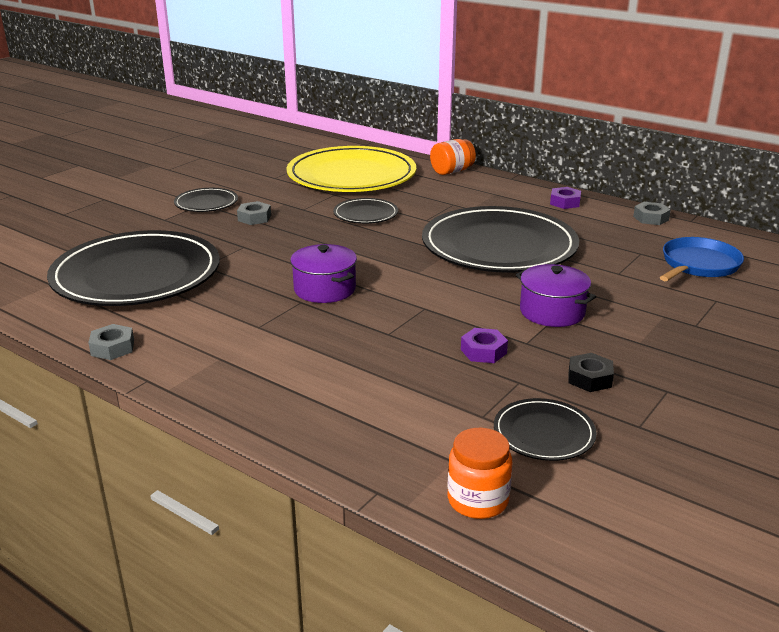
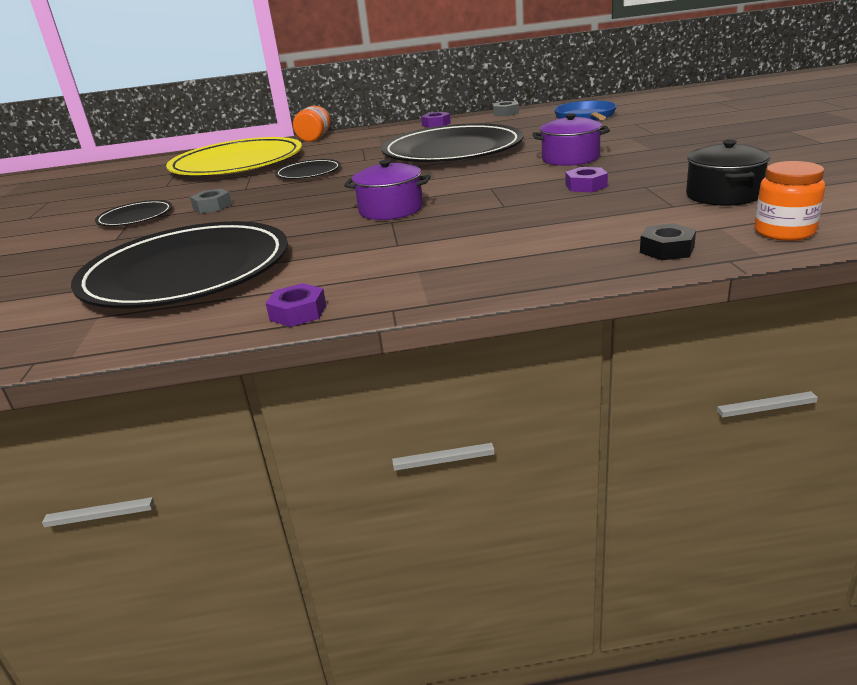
camera: 40 degrees left, 0 degrees up
(112, 348) = (298, 312): grey nut -> purple nut
(544, 433) = (723, 195): black plate -> black pot
(589, 378) = (673, 169): black nut -> black nut (667, 249)

